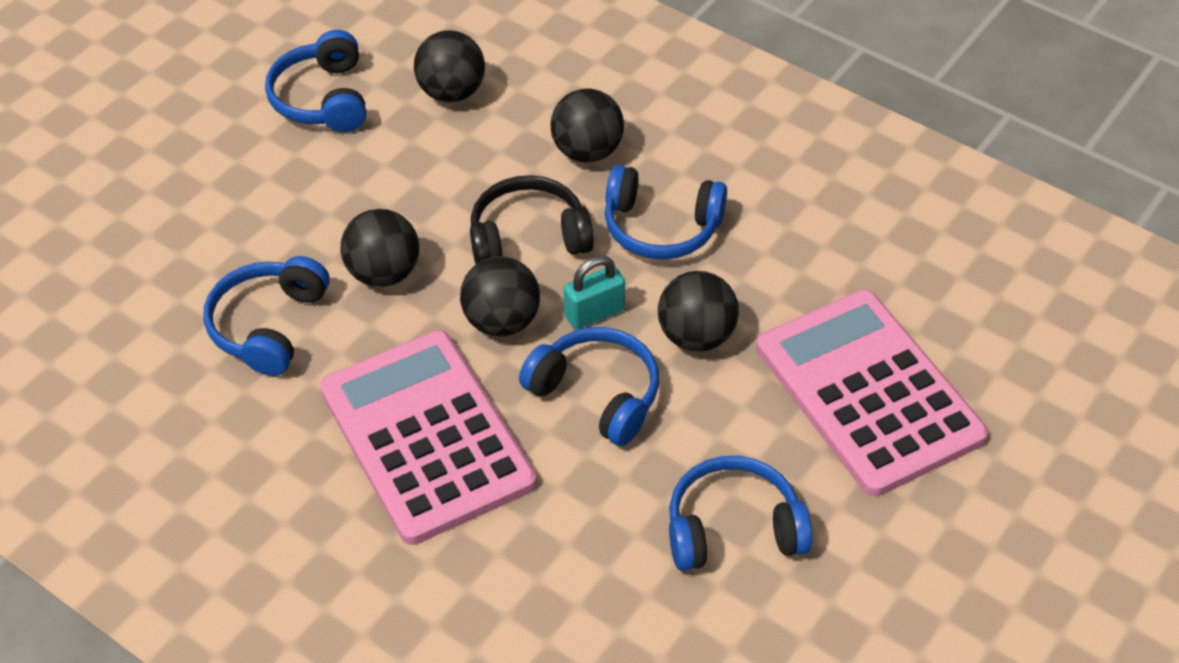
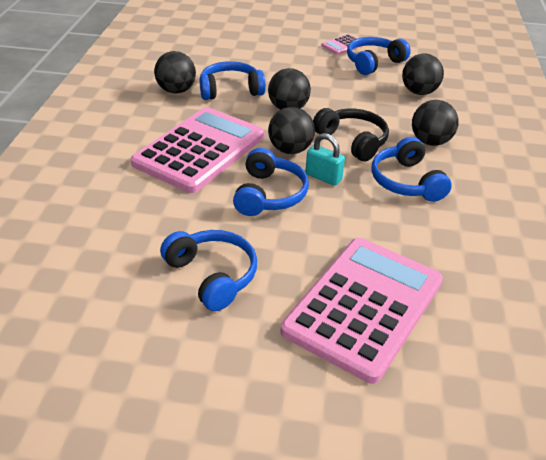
camera: 60 degrees right, 10 degrees down
(231, 107) = (342, 45): none -> pink calculator
(696, 336) = (341, 218): black ball -> black ball (176, 90)

